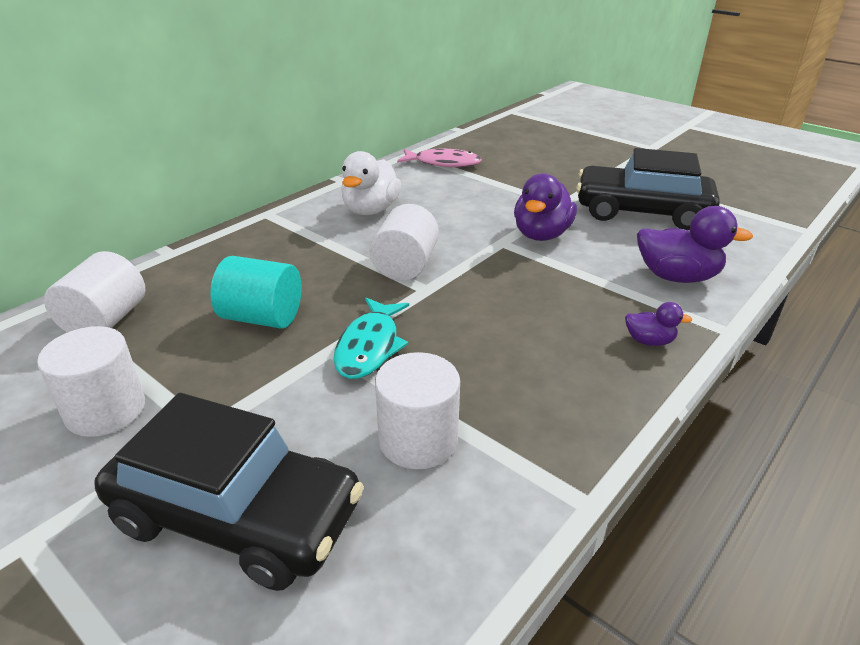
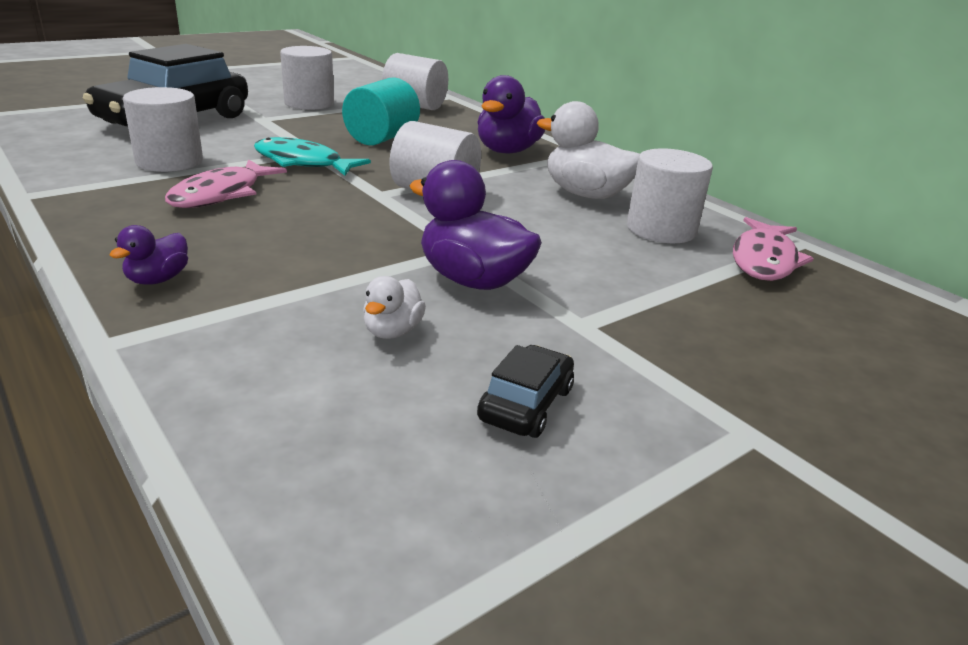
camera: 100 degrees right, 5 degrees down
(419, 187) = (661, 229): none -> white cylinder
(485, 368) = (221, 194): none -> pink fish
(619, 249) = (392, 331): none -> white duck
(641, 212) = (526, 404): black car -> black car, size x0.43
(677, 277) = (270, 354): purple duck -> purple duck (507, 151)

